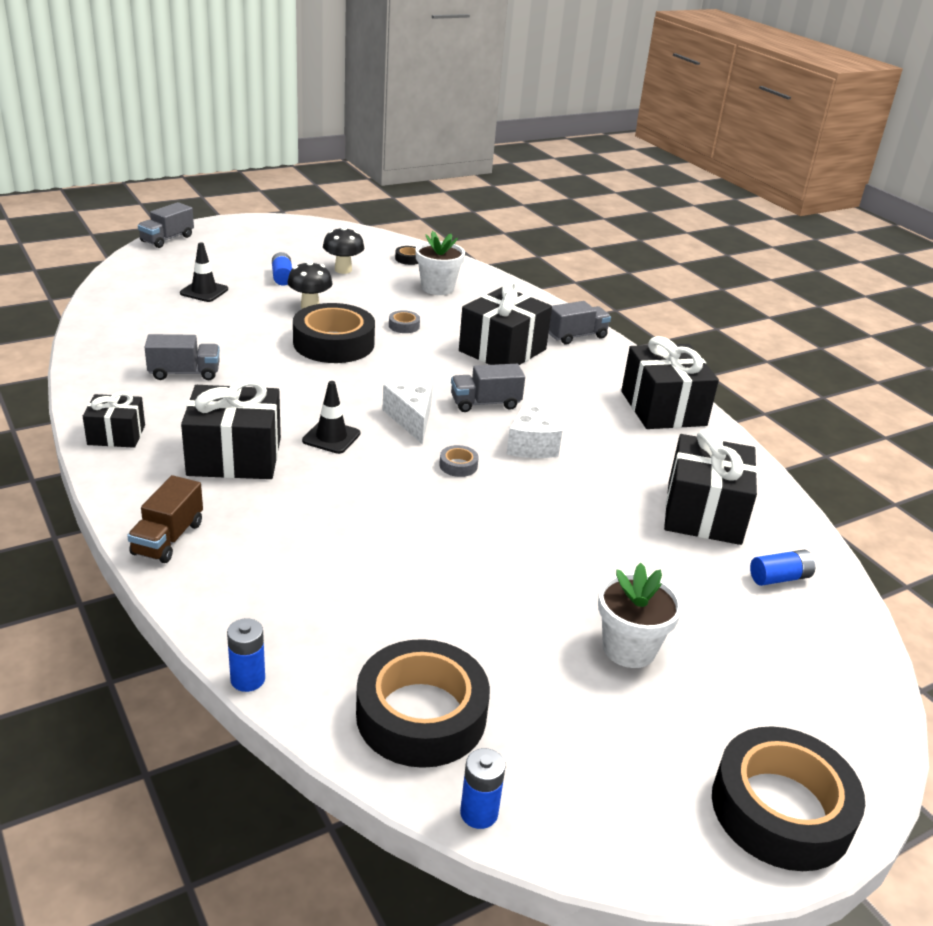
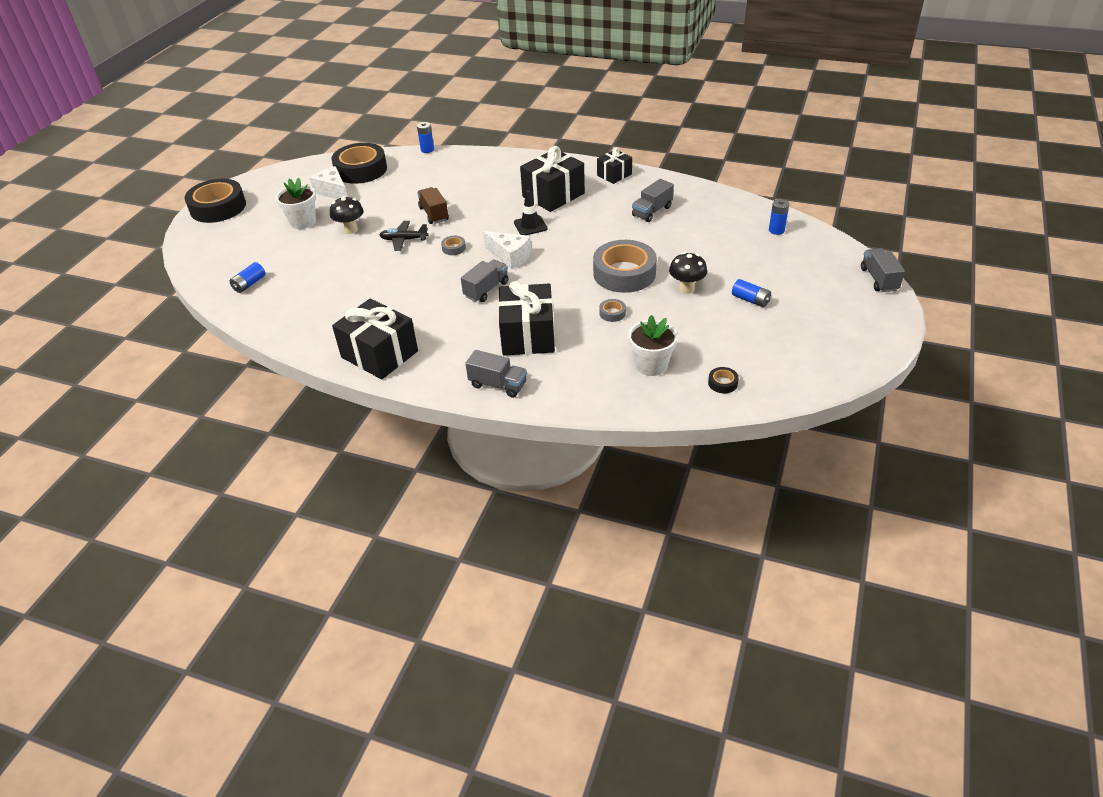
camera: 145 degrees right, 10 degrees up
(168, 538) = (520, 161): brown truck -> brown truck (434, 214)
(204, 291) = (758, 258): black traffic cone -> none
(333, 343) = (624, 273): black tape -> grey tape
(343, 270) = (735, 335): black mushroom -> black mushroom (350, 230)
(479, 813) = (318, 162): blue battery -> blue battery (776, 230)
(505, 515) = (404, 240): none -> black plane
(530, 443) = (433, 281): white cheese -> white cheese (333, 192)
(576, 336) = (498, 385): grey truck -> grey truck turned 90 degrees counterclockwise
(703, 513) = (307, 296): black gift -> none

